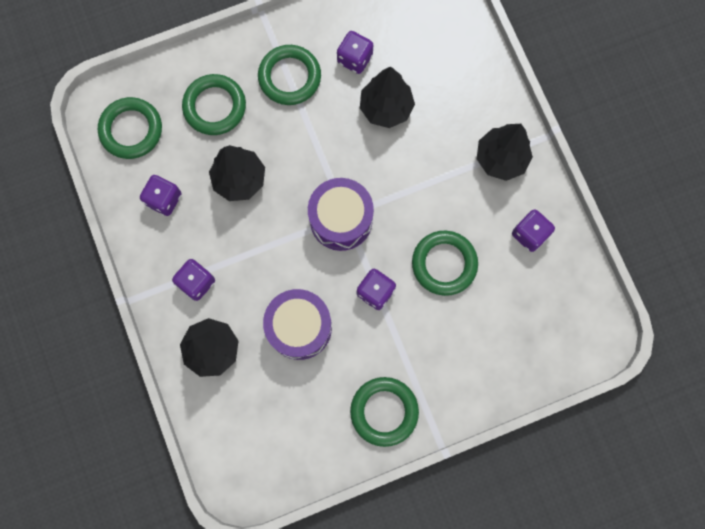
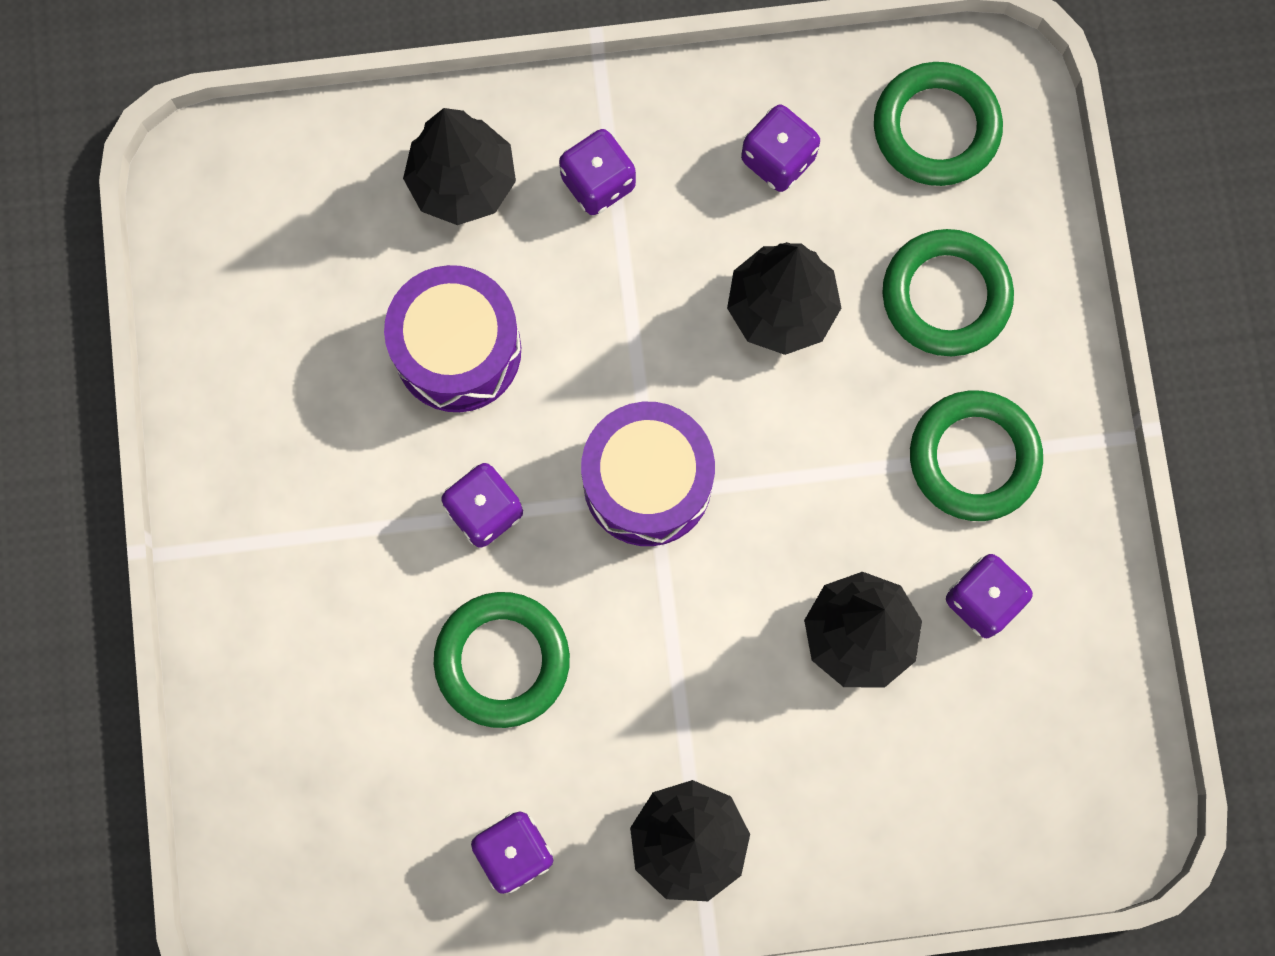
camera: 105 degrees right, 0 degrees up
(384, 411) = (253, 465): green ring -> none

